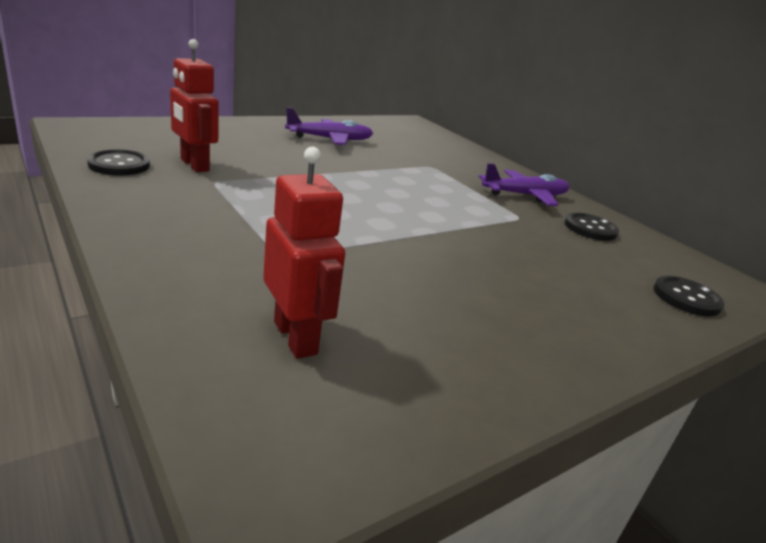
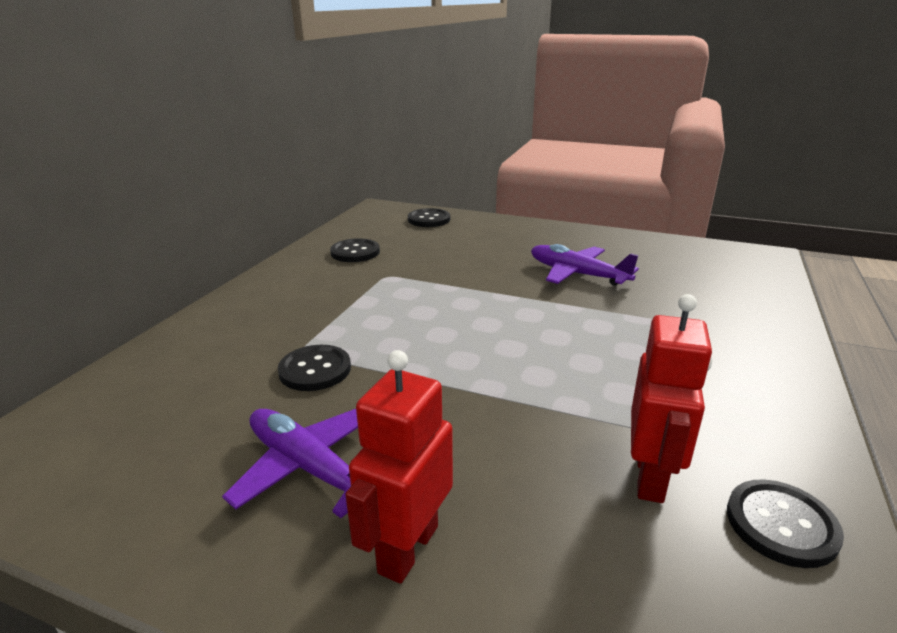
camera: 120 degrees left, 0 degrees up
(296, 337) = (707, 281): red robot -> red robot (407, 549)
(405, 162) = (315, 370): none -> black button
(524, 195) = (313, 286): purple plane -> purple plane (578, 274)

